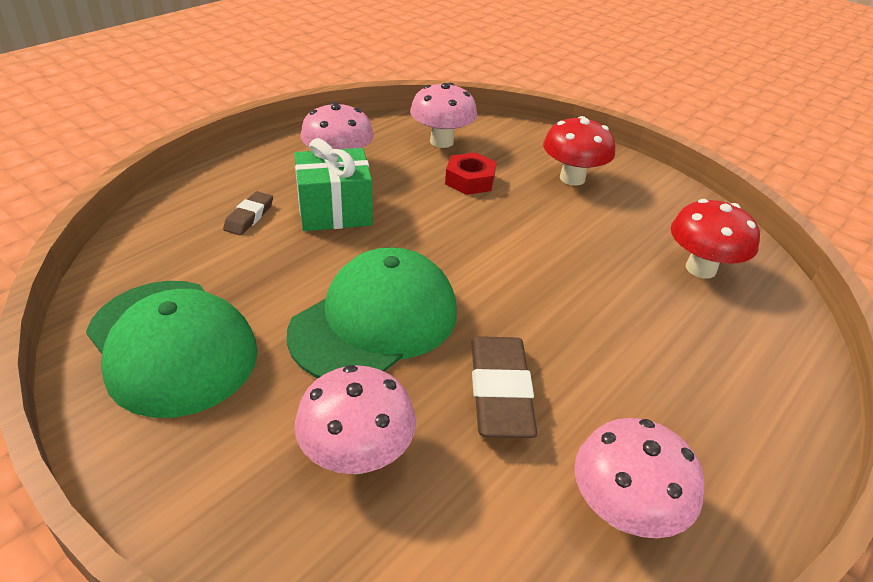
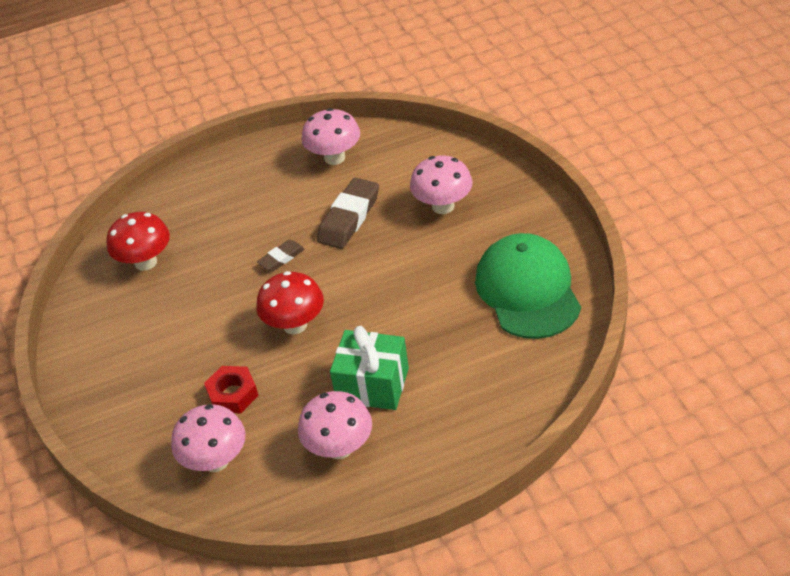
camera: 145 degrees left, 5 degrees up
(249, 217) = (446, 396): brown eraser -> brown eraser (281, 258)
(375, 321) = (394, 276): green cap -> none
(572, 178) = (141, 374): red mushroom -> red mushroom (295, 325)

